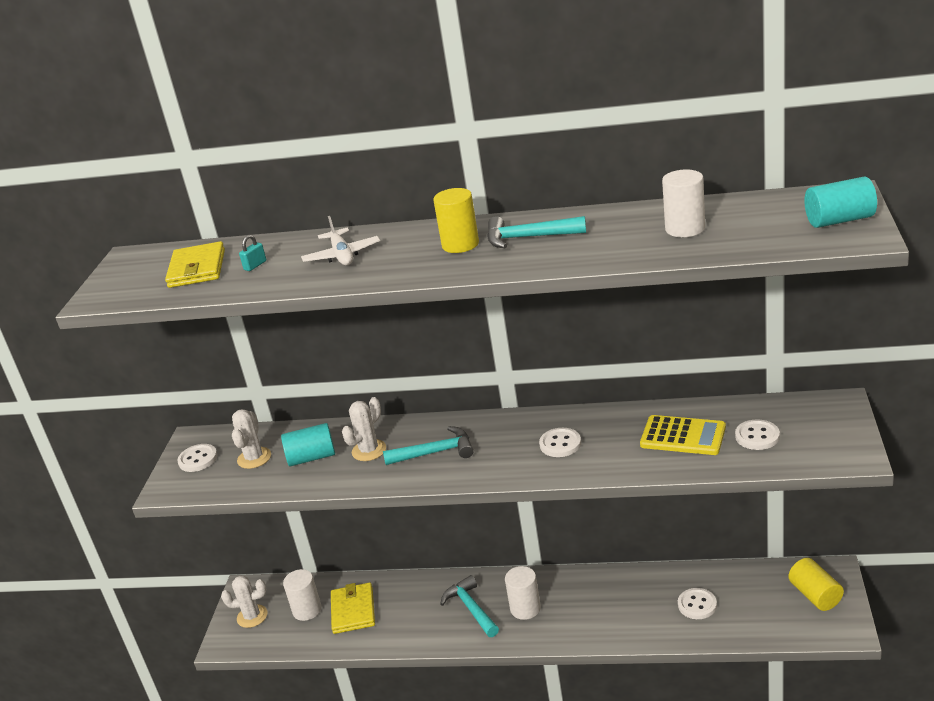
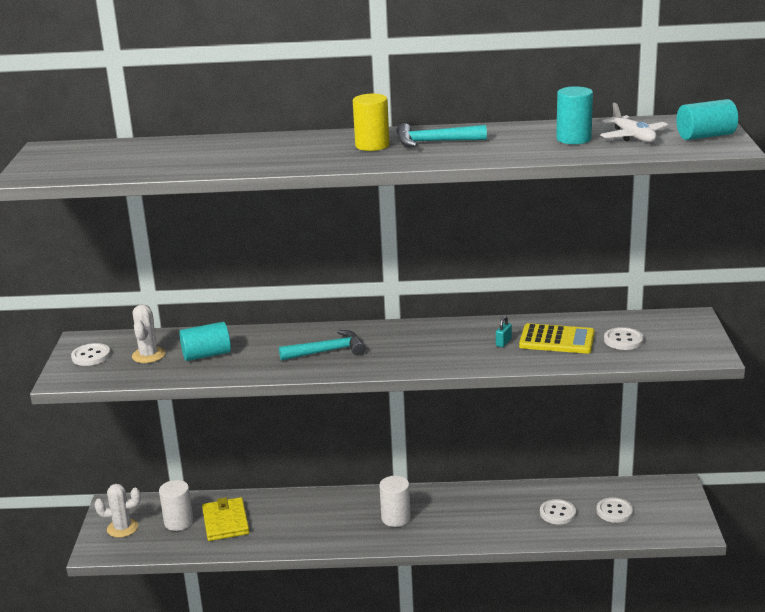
camera: 10 degrees left, 5 degrees down
(197, 269) = (120, 157): yellow wallet -> none
(255, 265) = (178, 156): turquoise padlock -> turquoise padlock (503, 342)
(342, 255) = (261, 151): white plane -> white plane (633, 137)
(369, 450) = (262, 350): white cactus -> none
(471, 608) = (343, 518): turquoise hammer -> none
(560, 444) = (445, 345): white button -> white button (614, 511)
(685, 229) = (573, 139): white cylinder -> turquoise cylinder
(815, 595) = (664, 504): yellow cylinder -> none

